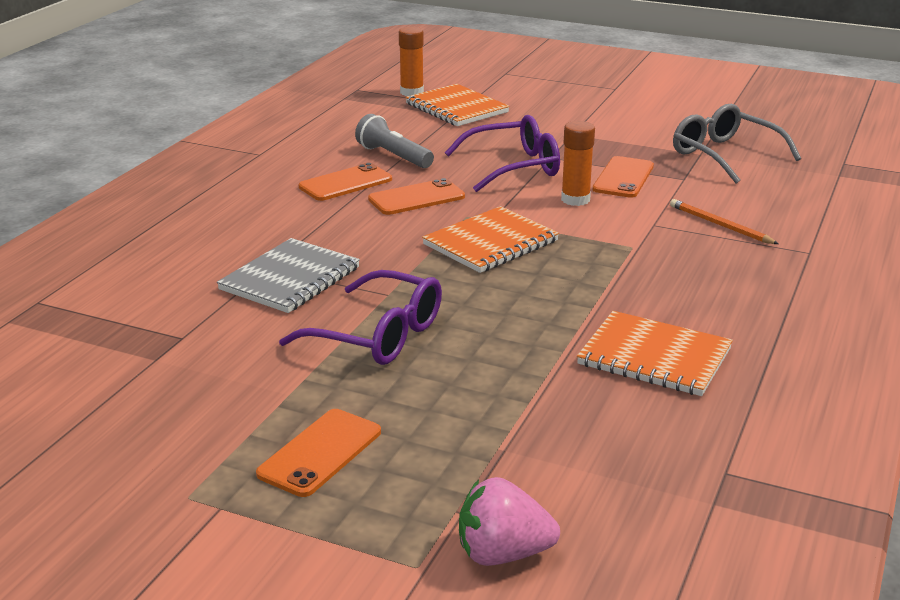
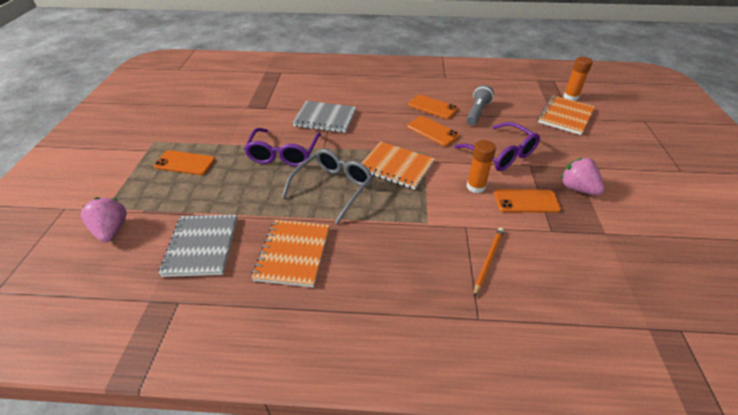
camera: 70 degrees right, 15 degrees up
(600, 443) = (201, 246): none -> grey notebook
(615, 145) = (577, 188): none -> pink strawberry
(725, 155) = (616, 248): grey glasses -> grey glasses (332, 188)

